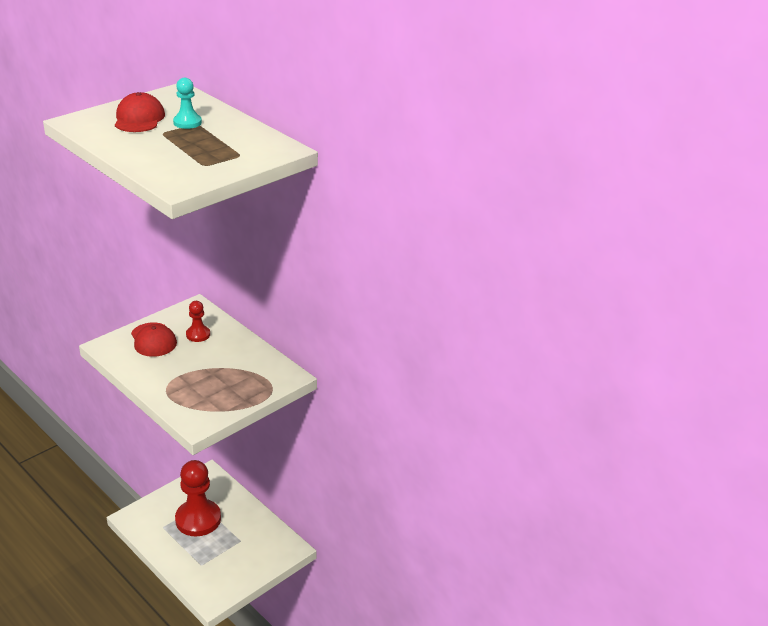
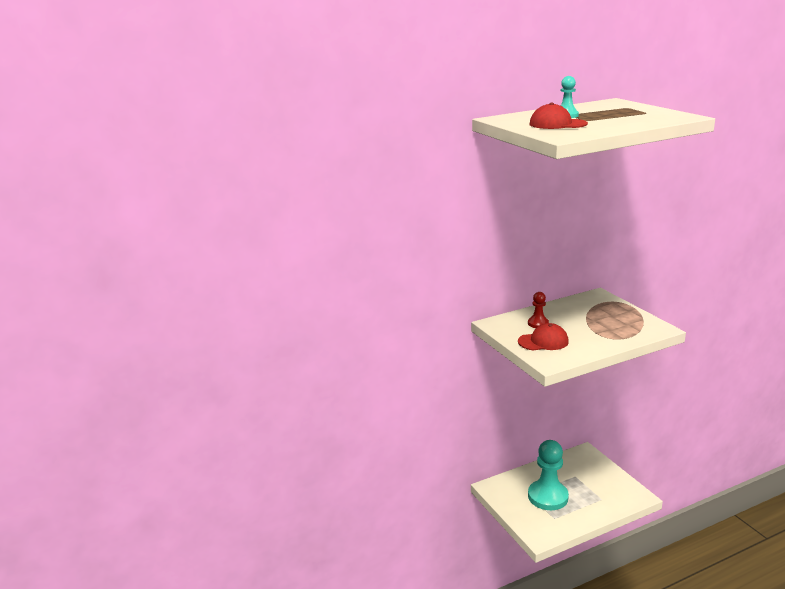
camera: 70 degrees left, 10 degrees down
(198, 519) = (548, 497): red pawn -> turquoise pawn

